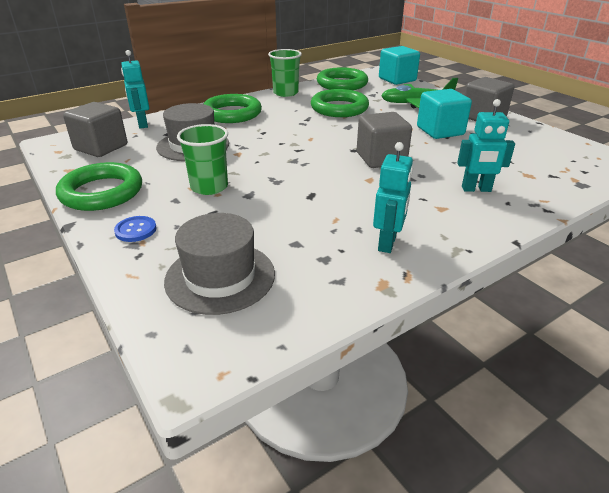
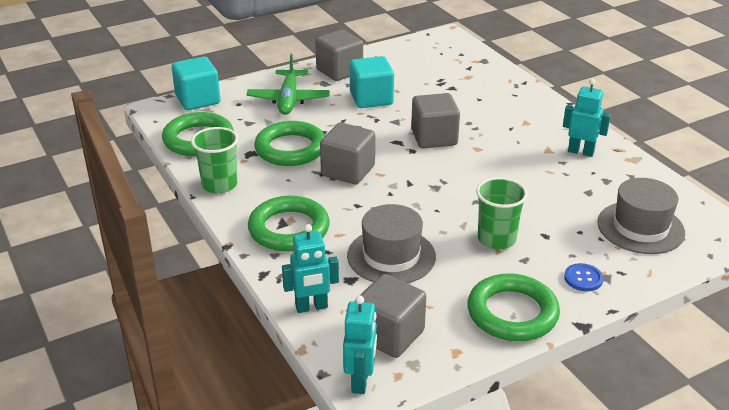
camera: 85 degrees left, 0 degrees up
(312, 127) = (348, 171): none -> grey cube
(476, 189) = (494, 103): turquoise robot -> turquoise robot (360, 381)

